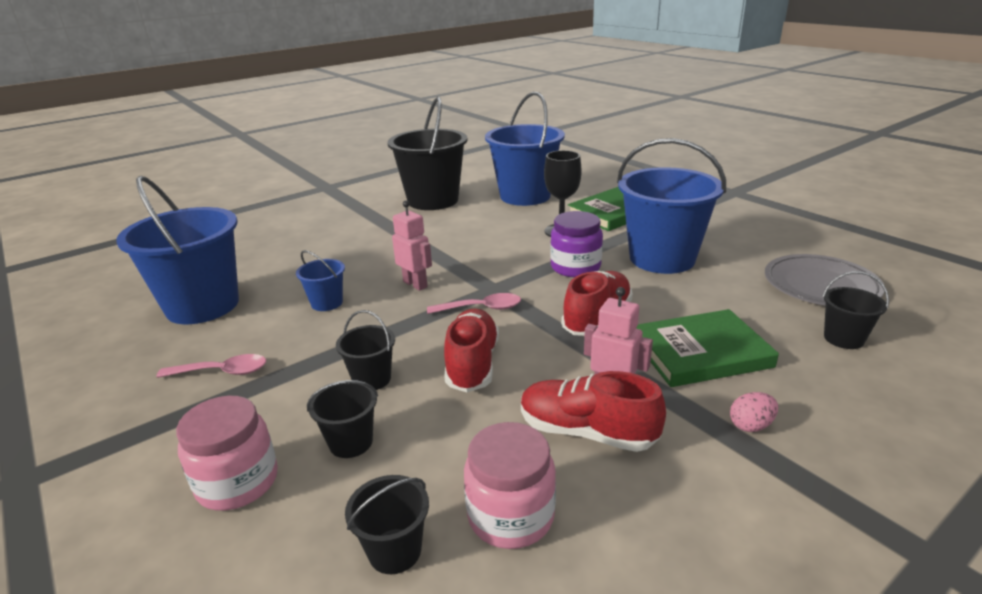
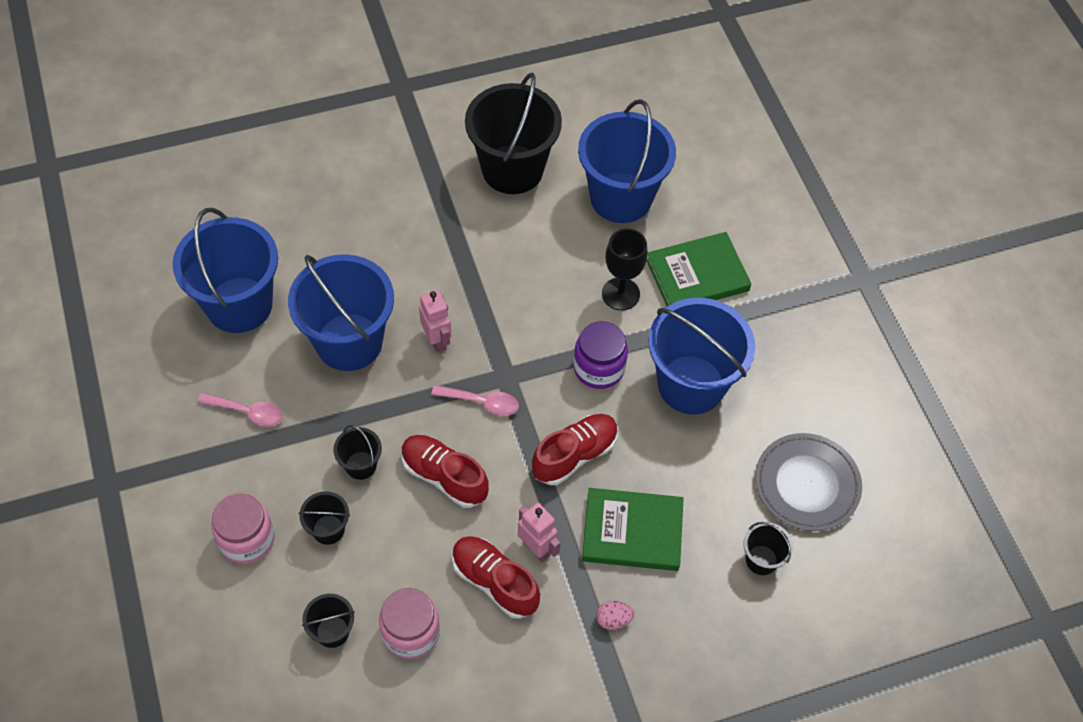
camera: 15 degrees right, 30 degrees up
(327, 303) = (349, 342): blue bucket -> blue bucket, size x2.25
(472, 364) = (444, 477): red shoe -> red shoe turned 75 degrees counterclockwise

